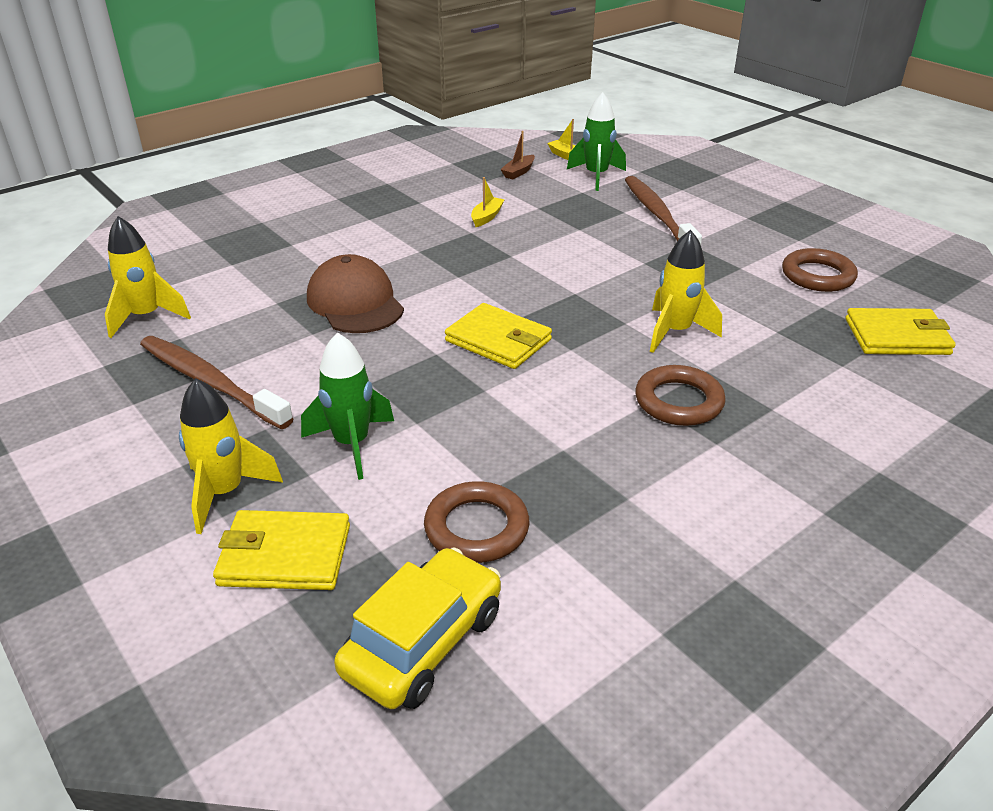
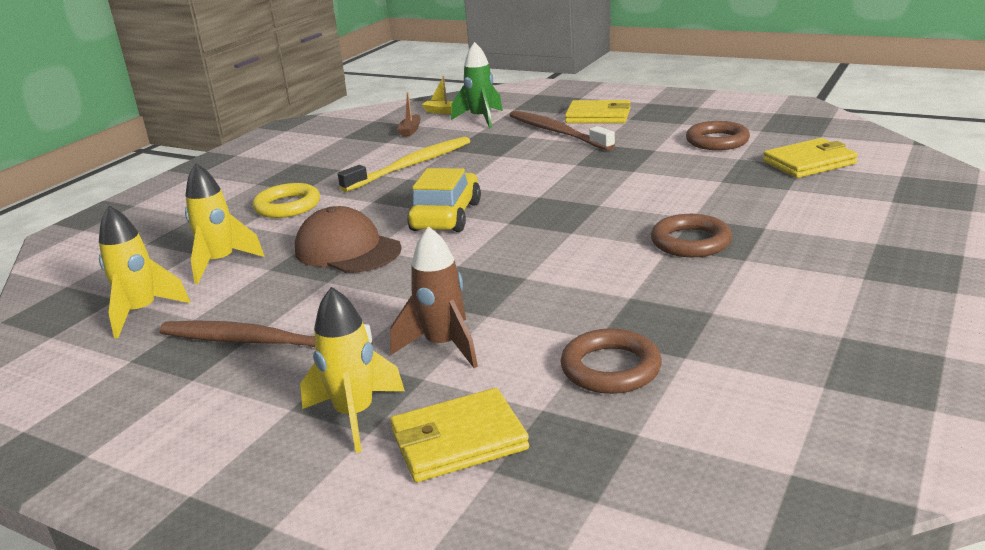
camera: 20 degrees left, 10 degrees down
(343, 233) = (287, 206): none -> yellow ring
(352, 444) = (443, 346): green rocket -> brown rocket
(423, 642) = (642, 457): yellow car -> yellow car (446, 216)
(486, 217) = (411, 165): yellow boat -> yellow toothbrush
(498, 340) = (504, 242): yellow wallet -> yellow wallet (598, 116)
(675, 332) = (644, 200): yellow rocket -> yellow rocket (221, 263)

